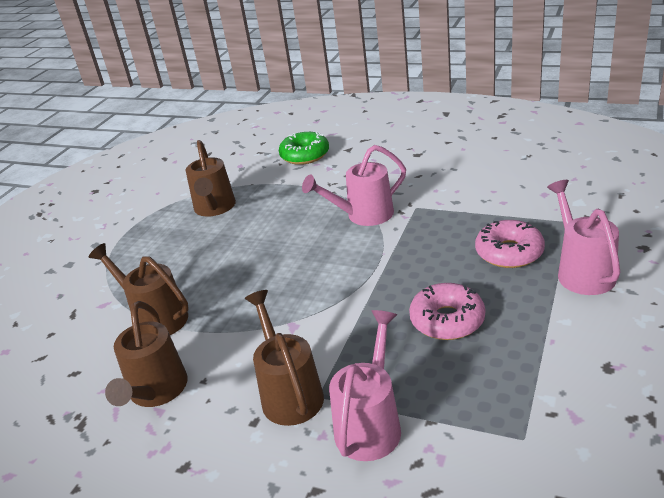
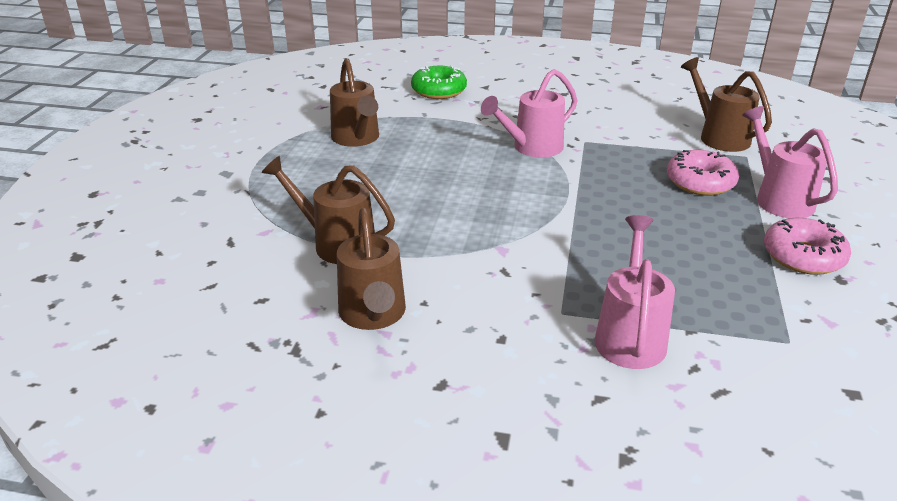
camera: 15 degrees left, 0 degrees up
(289, 393) = (528, 311): brown watering can -> brown watering can (719, 136)
(447, 320) = (665, 242): pink donut -> pink donut (803, 256)

